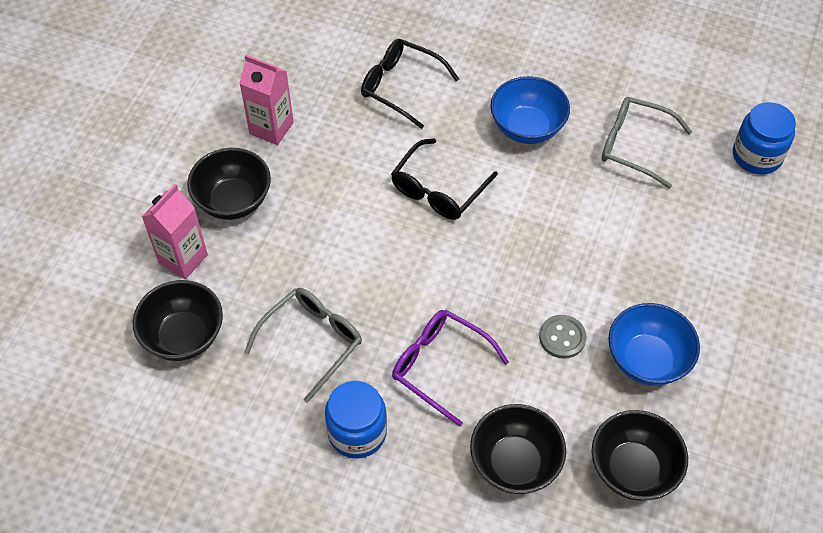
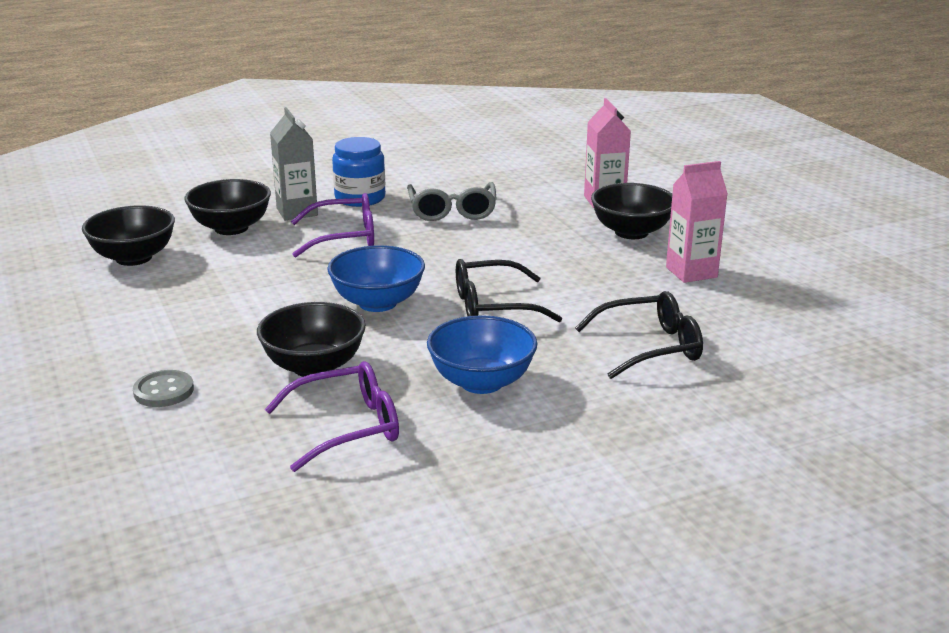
camera: 135 degrees right, 30 degrees down
(184, 336) = (536, 182): black bowl -> black bowl (314, 367)
(434, 450) = (297, 212): none -> grey carton
(438, 190) = (492, 306): black glasses -> black glasses turned 90 degrees counterclockwise
(562, 337) = (264, 285): grey button -> grey button (164, 391)
(634, 146) = (348, 427): grey glasses -> purple glasses
(647, 360) = (173, 304): blue bowl -> blue bowl (378, 303)
(757, 156) = (183, 495): blue jar -> none

